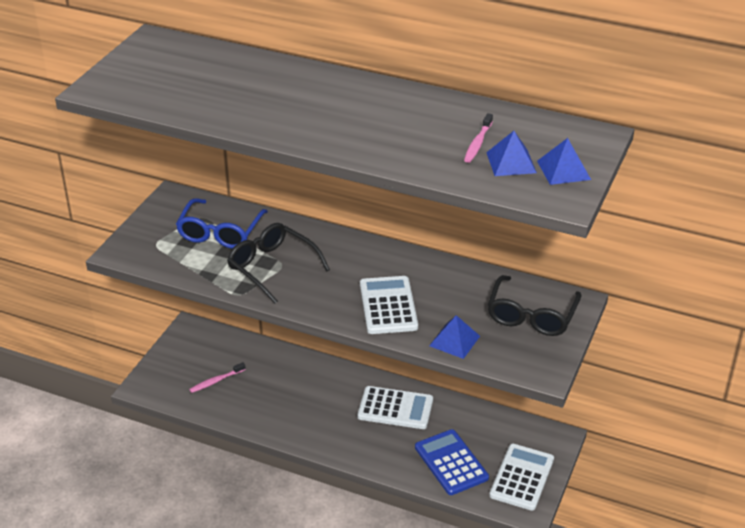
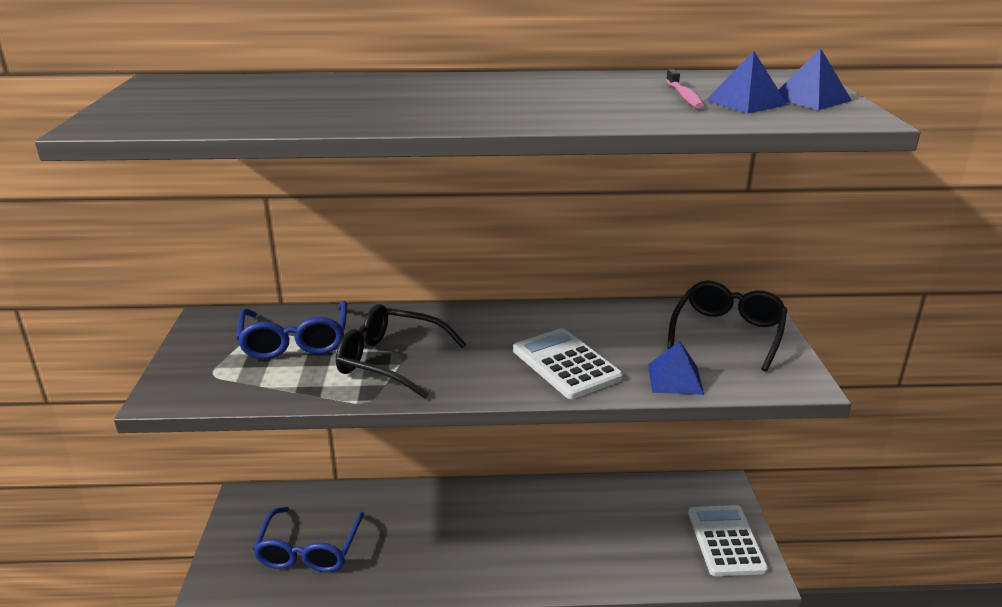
camera: 25 degrees left, 10 degrees down
(216, 381) = (309, 550): pink toothbrush -> blue glasses
(395, 408) = (540, 512): white calculator -> none
(451, 463) = (643, 551): blue calculator -> none
(531, 315) = (727, 333): black glasses -> black glasses turned 150 degrees counterclockwise

